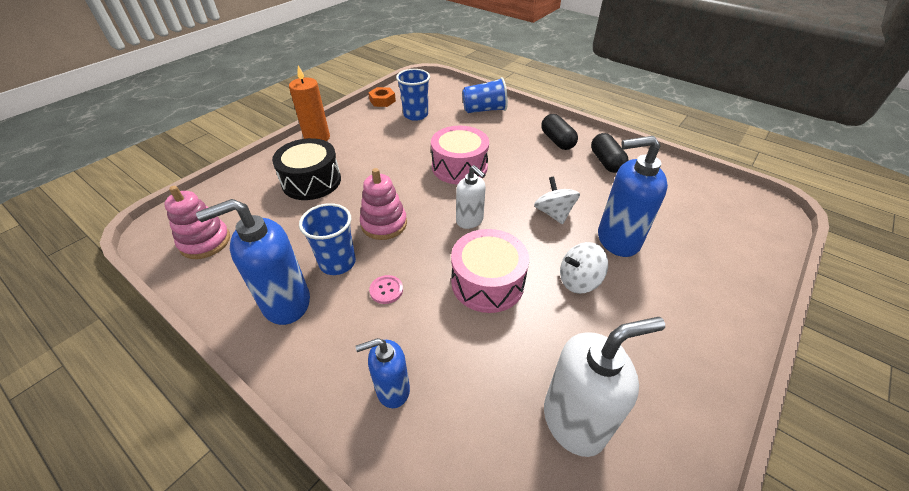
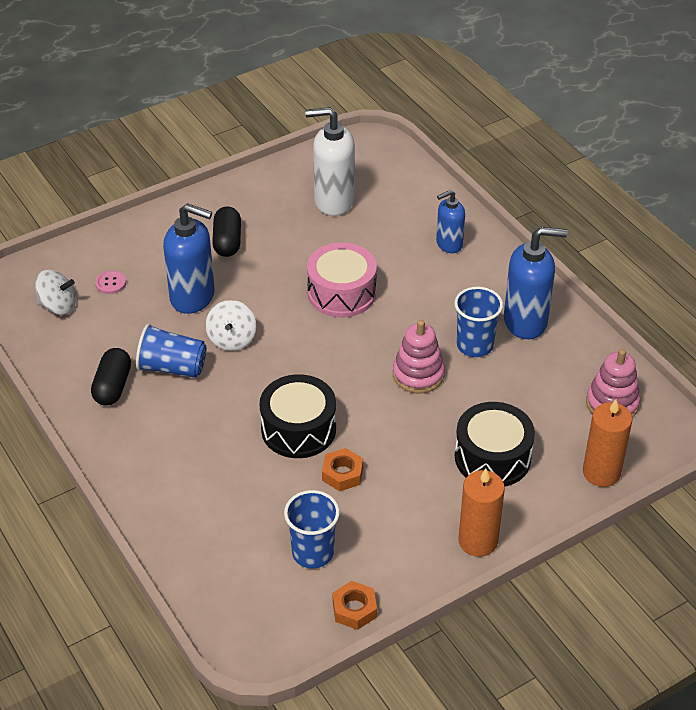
camera: 160 degrees left, 0 degrees up
(226, 190) = (601, 472): none -> orange candle
(386, 290) = (434, 309): pink button -> pink button (110, 283)
(392, 389) = (449, 244): blue soap dispenser -> blue soap dispenser turned 150 degrees clockwise
(416, 150) = (342, 474): none -> orange nut
(459, 167) = (298, 429): pink drum -> black drum
(470, 220) = (325, 354): white soap dispenser -> none
(484, 110) = (199, 533): blue cup -> blue cup (172, 367)
(557, 141) = (142, 437): black capsule -> black capsule (227, 241)
(579, 280) = (261, 274): white spinning top -> white spinning top (58, 306)

